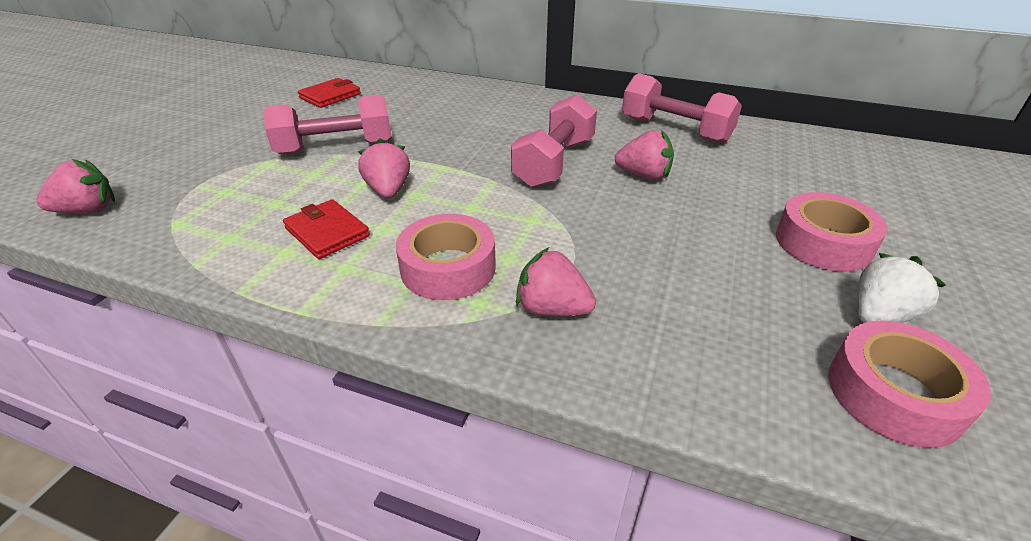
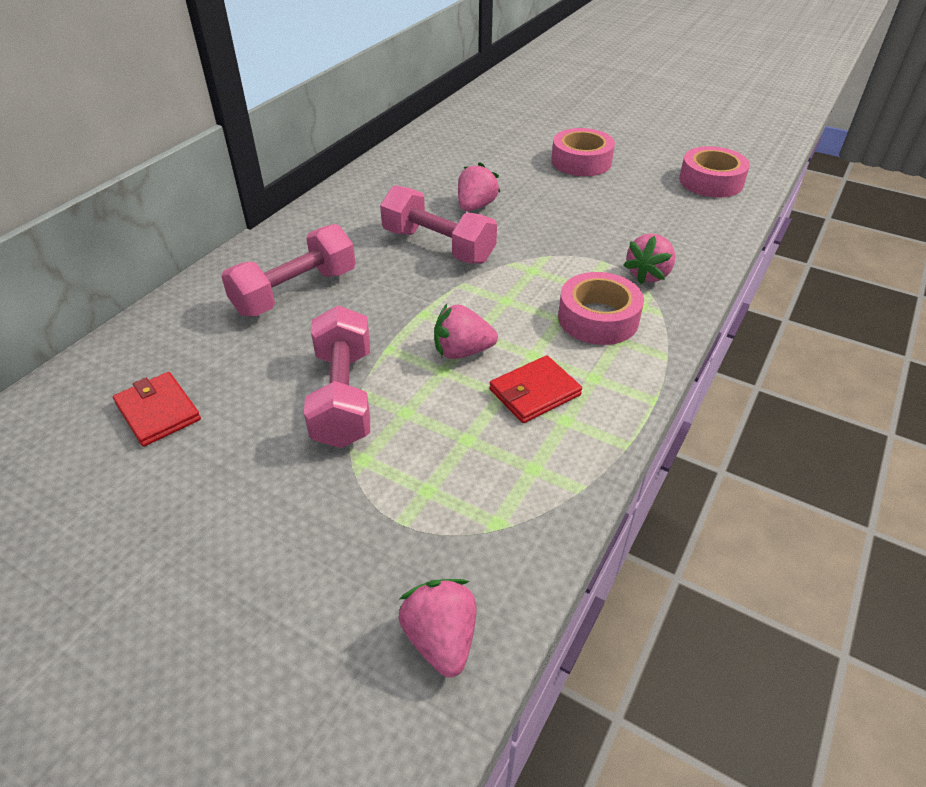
camera: 80 degrees left, 5 degrees up
(675, 130) = (399, 176): pink dumbbell -> pink dumbbell (295, 292)
(879, 315) = (652, 166): white strawberry -> none

